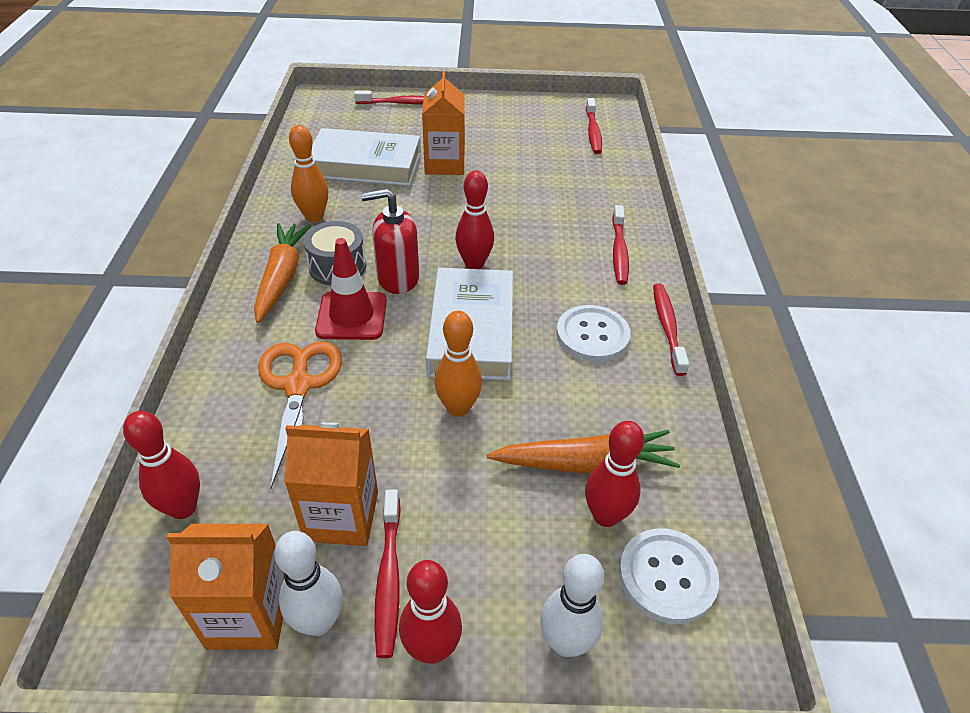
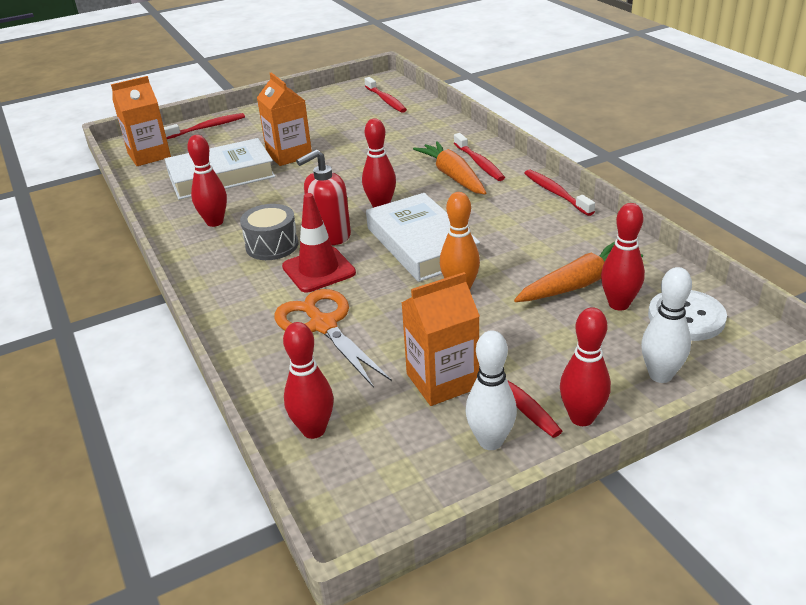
camera: 25 degrees left, 10 degrees down
(249, 615) = (436, 461): orange carton -> orange carton (149, 155)
(282, 277) = (231, 268): orange carrot -> orange carrot (453, 176)
(314, 217) = (215, 222): orange bowling pin -> red bowling pin
(592, 335) = (510, 215): white button -> none

